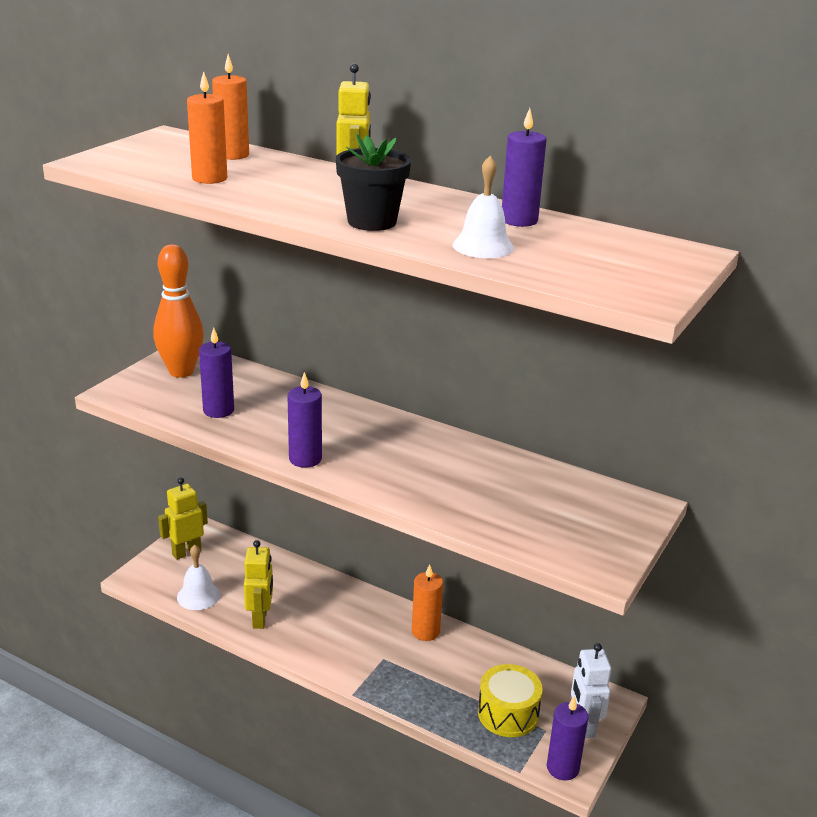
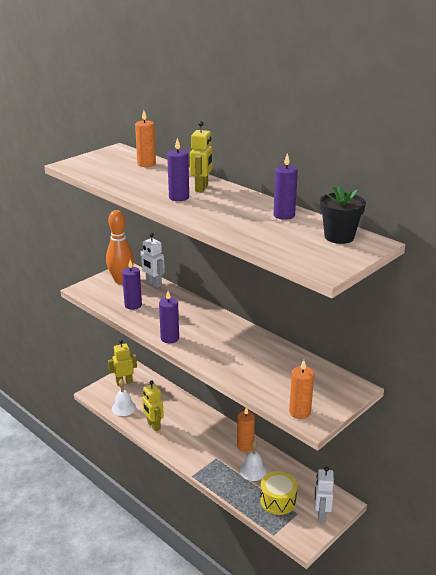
camera: 15 degrees right, 0 degrees up
(209, 178) = (126, 178): orange candle -> orange candle (300, 412)
(241, 372) = (153, 284): none -> white robot
(260, 618) = (153, 425): yellow robot -> yellow robot turned 135 degrees clockwise
(372, 222) = (199, 211): black flower pot -> black flower pot (339, 237)
(483, 246) = (252, 230): white bell -> white bell (253, 471)
(562, 768) = (300, 537): purple candle -> purple candle (179, 197)

